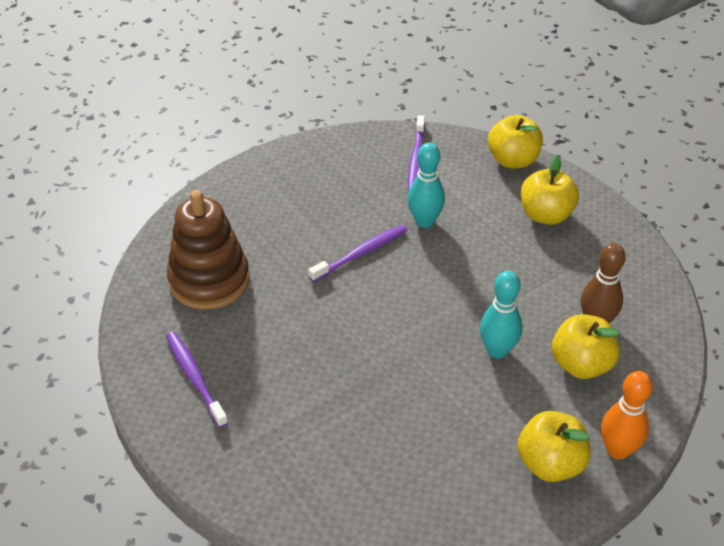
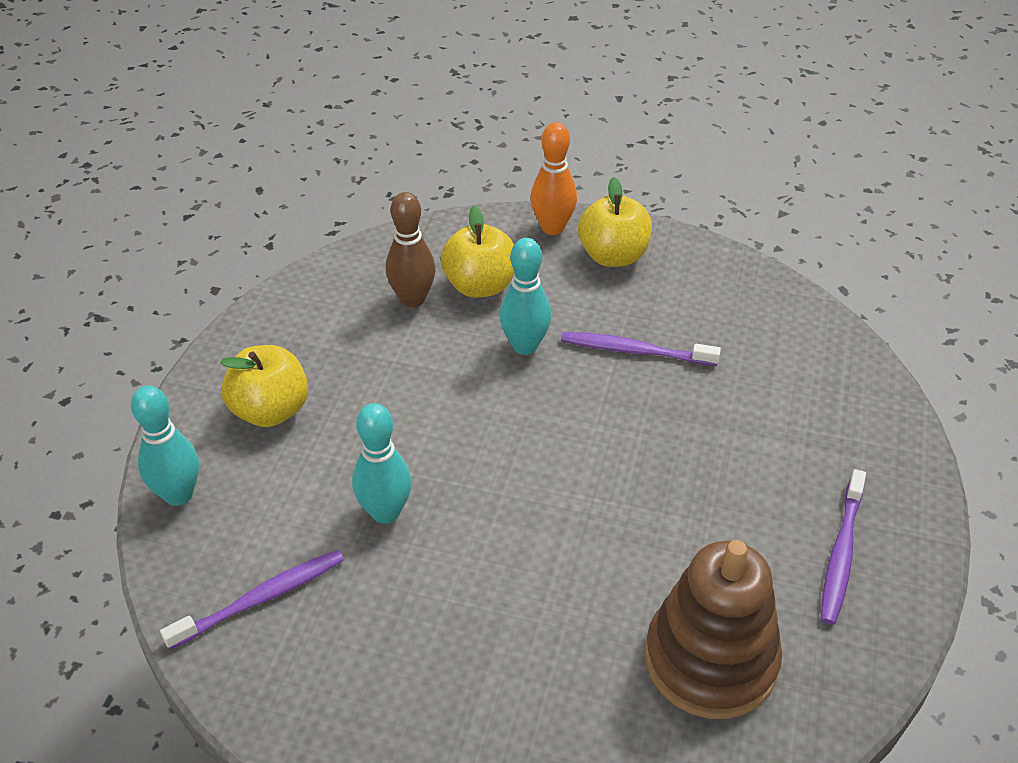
camera: 130 degrees left, 0 degrees up
(361, 253) = (503, 537): purple toothbrush -> purple toothbrush (634, 351)
(513, 160) = (178, 494): yellow apple -> turquoise bowling pin

